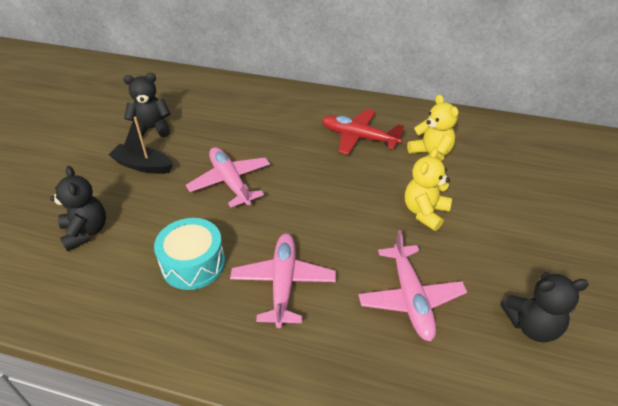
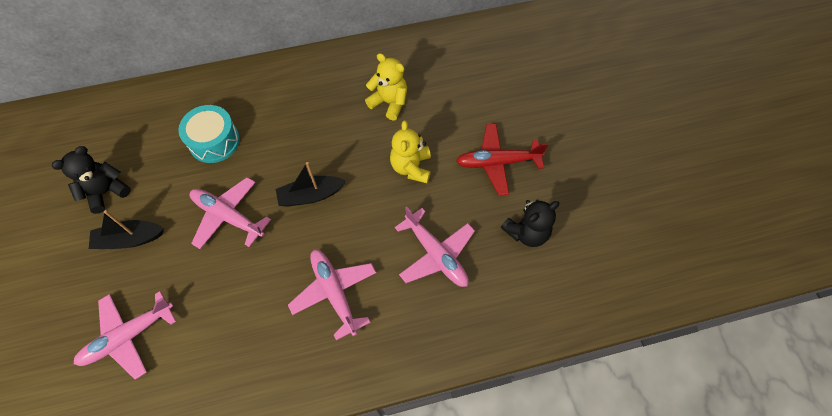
camera: 30 degrees left, 20 degrees up
(86, 232) = (128, 336): black teddy bear -> pink plane
(193, 264) = (249, 315): turquoise drum -> turquoise drum (214, 141)
(312, 195) = (310, 195): none -> black boat
(358, 137) = (317, 110): red plane -> red plane (497, 162)

